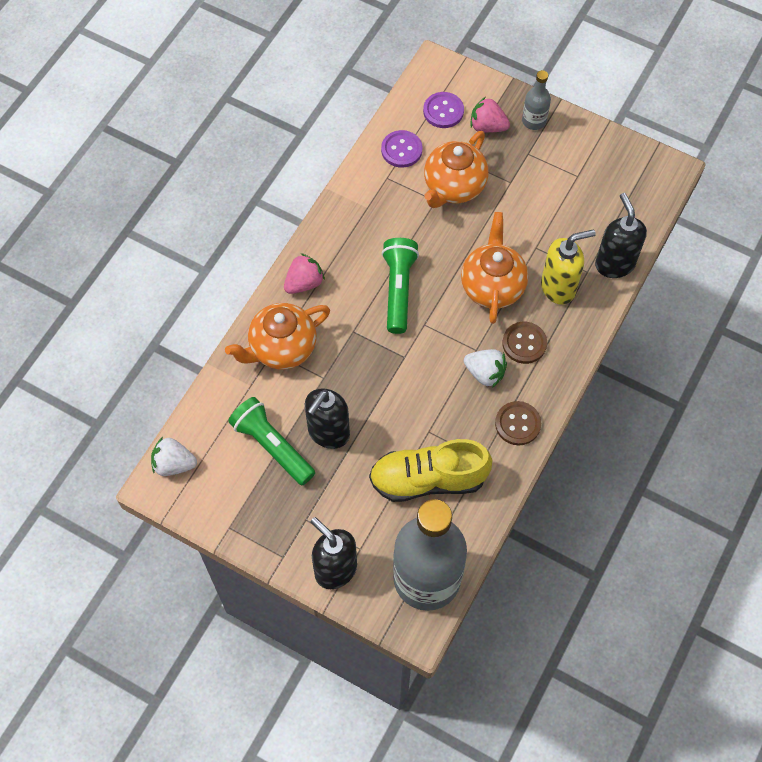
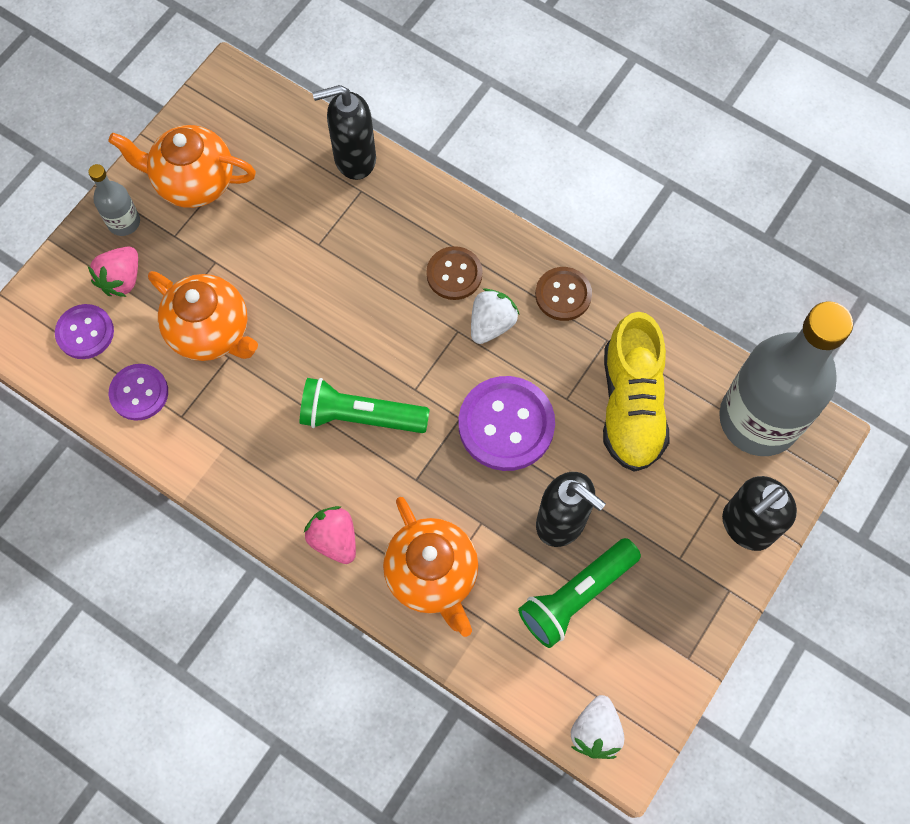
camera: 85 degrees left, 5 degrees up
(402, 389) = (506, 425): none -> purple button
(492, 286) = (368, 301): orange teapot -> orange teapot (193, 182)
(558, 287) = (380, 225): yellow soap dispenser -> none

